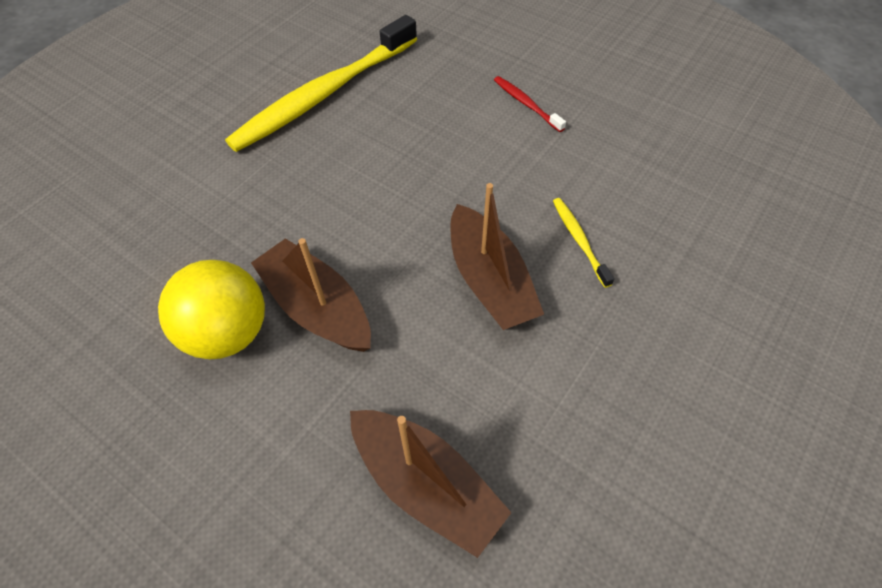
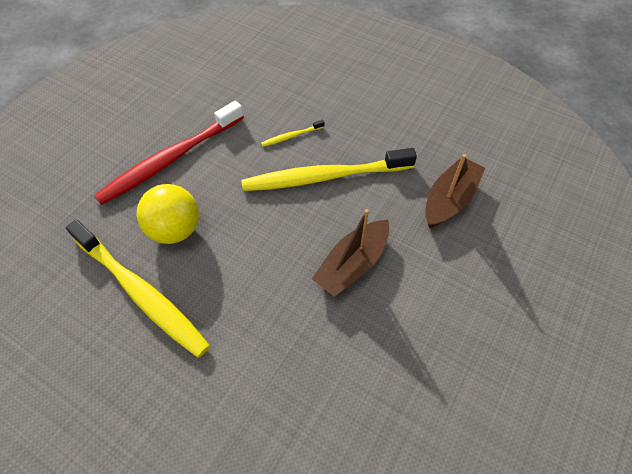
camera: 95 degrees left, 0 degrees up
(228, 333) = (378, 314): yellow ball -> yellow ball (175, 230)
(489, 280) = (323, 177): brown boat -> yellow toothbrush
(526, 103) = (170, 160): red toothbrush -> red toothbrush, size x2.44

